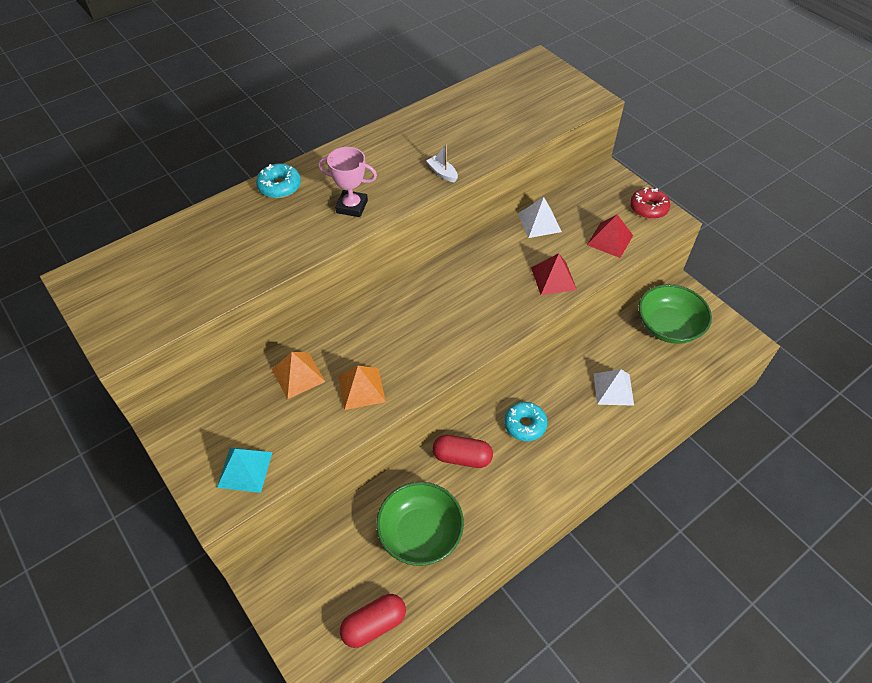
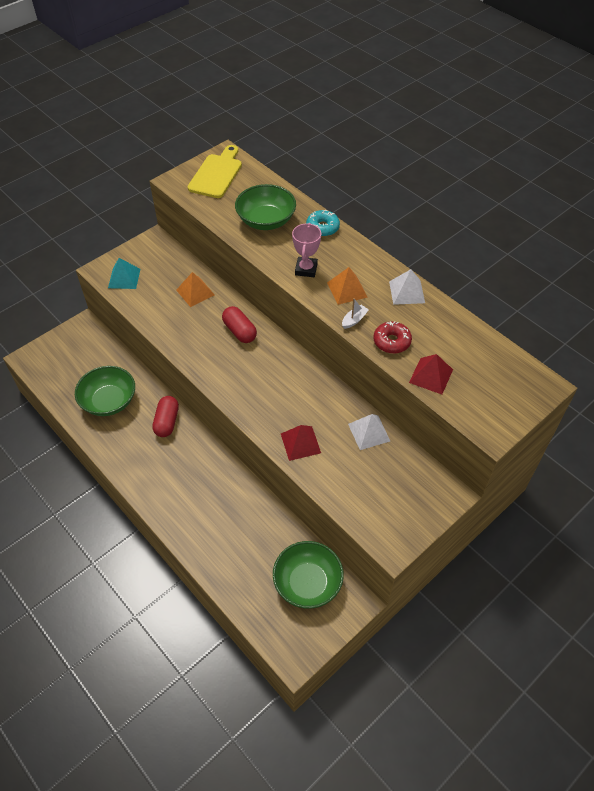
camera: 85 degrees right, 0 degrees up
(123, 290) = (216, 174): none -> yellow cutting board
(248, 239) = (266, 220): none -> green bowl
(361, 388) = (184, 327): orange pyramid -> orange pyramid (347, 290)
(374, 624) = (50, 382): red capsule -> red capsule (239, 331)
(525, 425) = (195, 462): turquoise donut -> none
(610, 240) = (355, 489): red pyramid -> red pyramid (431, 376)
(613, 389) = (232, 529): white pyramid -> white pyramid (407, 292)
(648, 208) = (406, 527): red donut -> red donut (391, 341)

